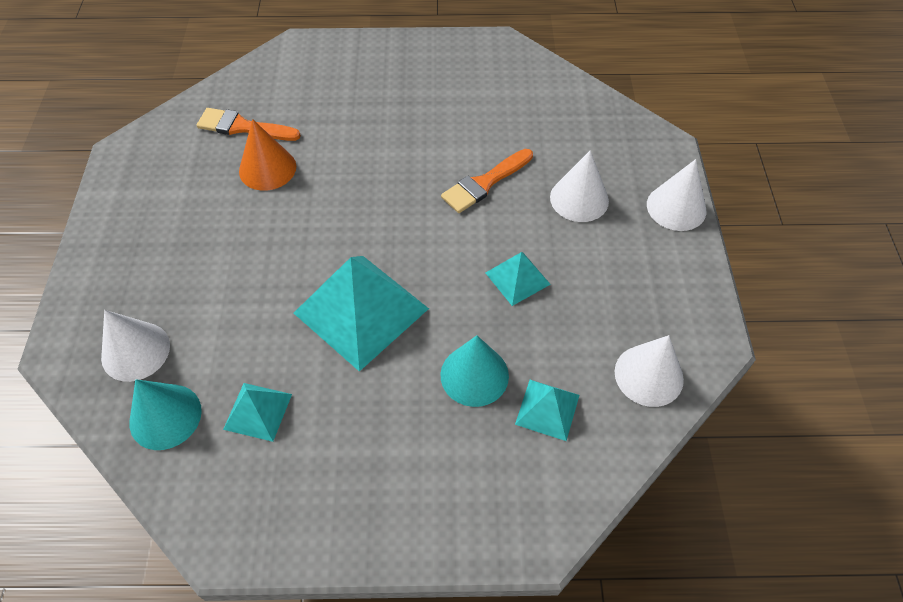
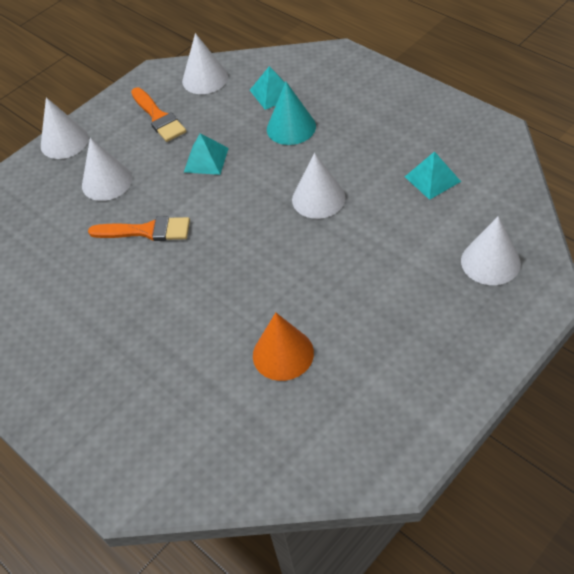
camera: 130 degrees left, 5 degrees down
(165, 416) = (493, 208): turquoise cone -> none
(243, 127) = (265, 417): orange brush -> orange brush (158, 117)
(361, 310) = (318, 198): turquoise pyramid -> white cone

